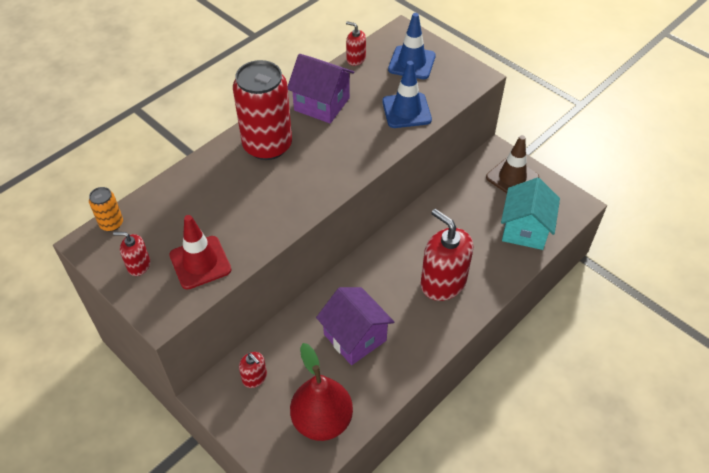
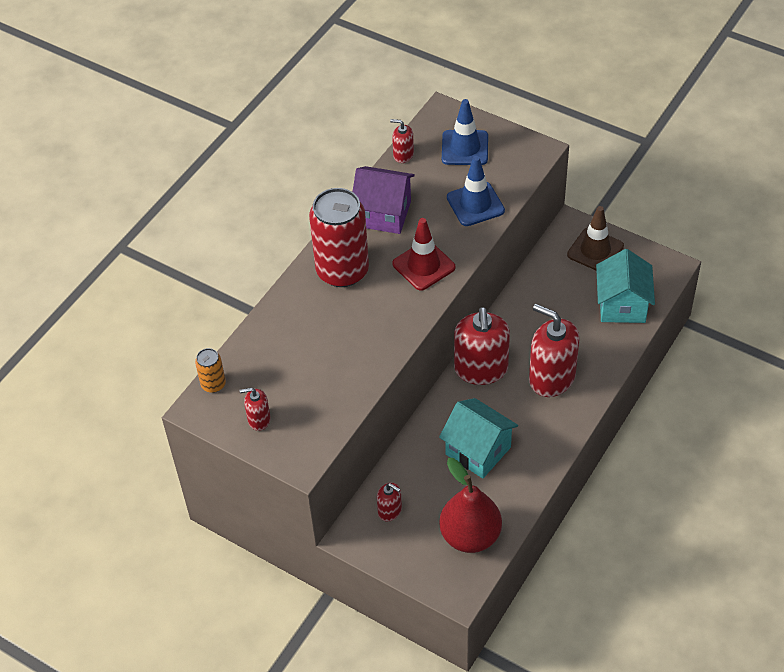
camera: 10 degrees left, 0 degrees up
(200, 262) = (319, 404): red traffic cone -> red traffic cone (423, 266)
(355, 337) = (478, 451): purple house -> turquoise house
(380, 261) = (481, 369): none -> red soap dispenser

